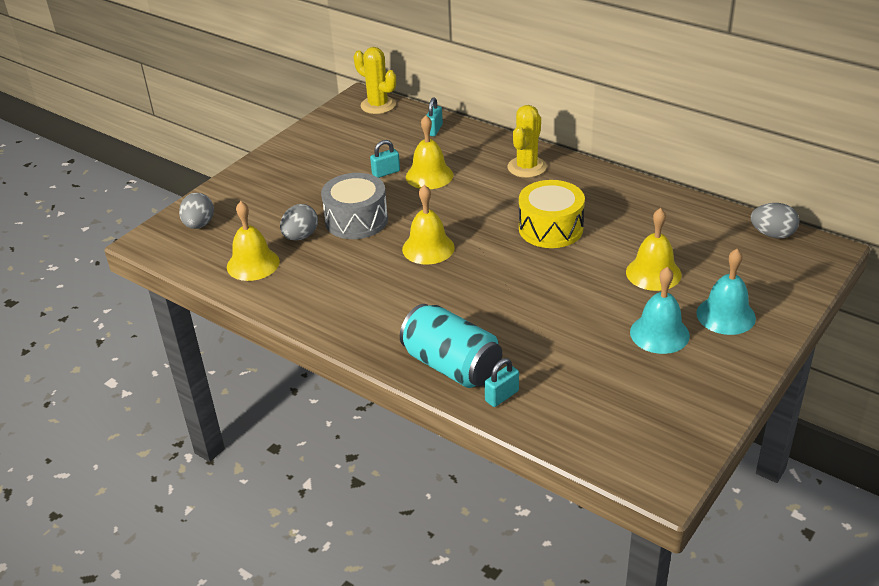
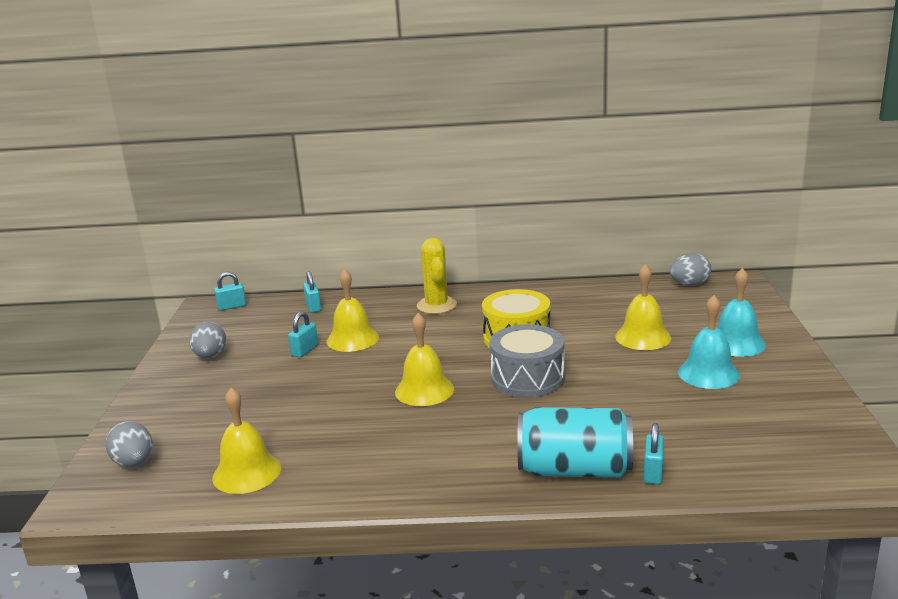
camera: 35 degrees left, 15 degrees down
(300, 236) = (275, 429): grey egg -> grey egg (210, 356)
(356, 220) = (321, 395): grey drum -> grey drum (527, 378)
(378, 105) = (232, 306): yellow cactus -> turquoise padlock

